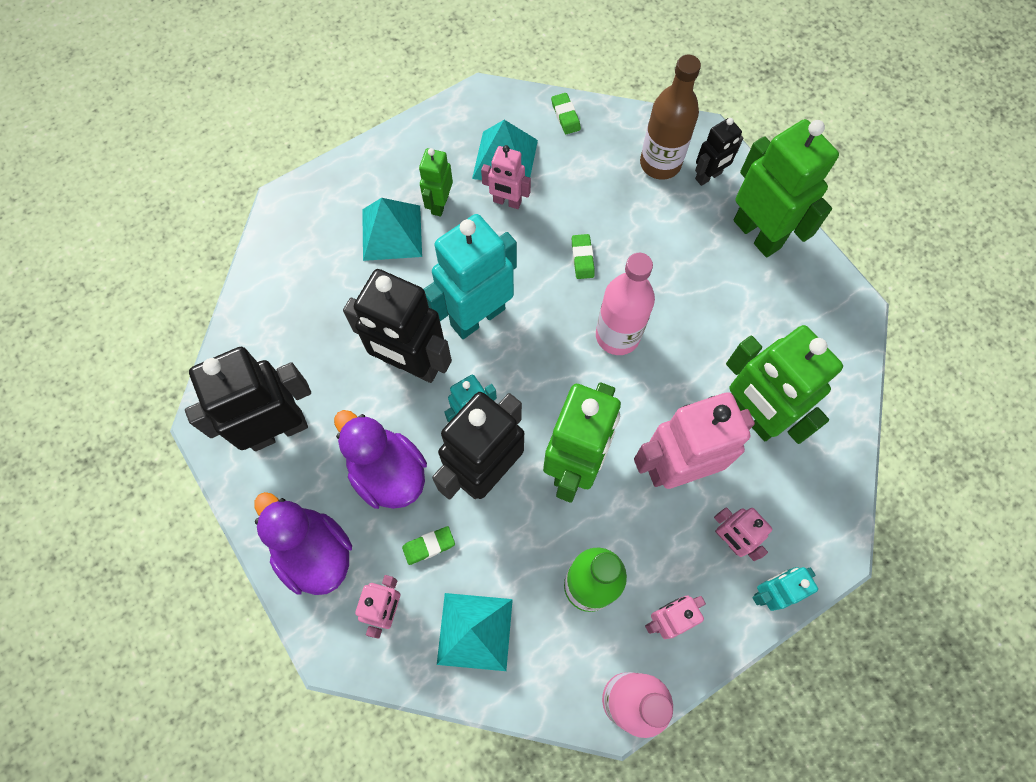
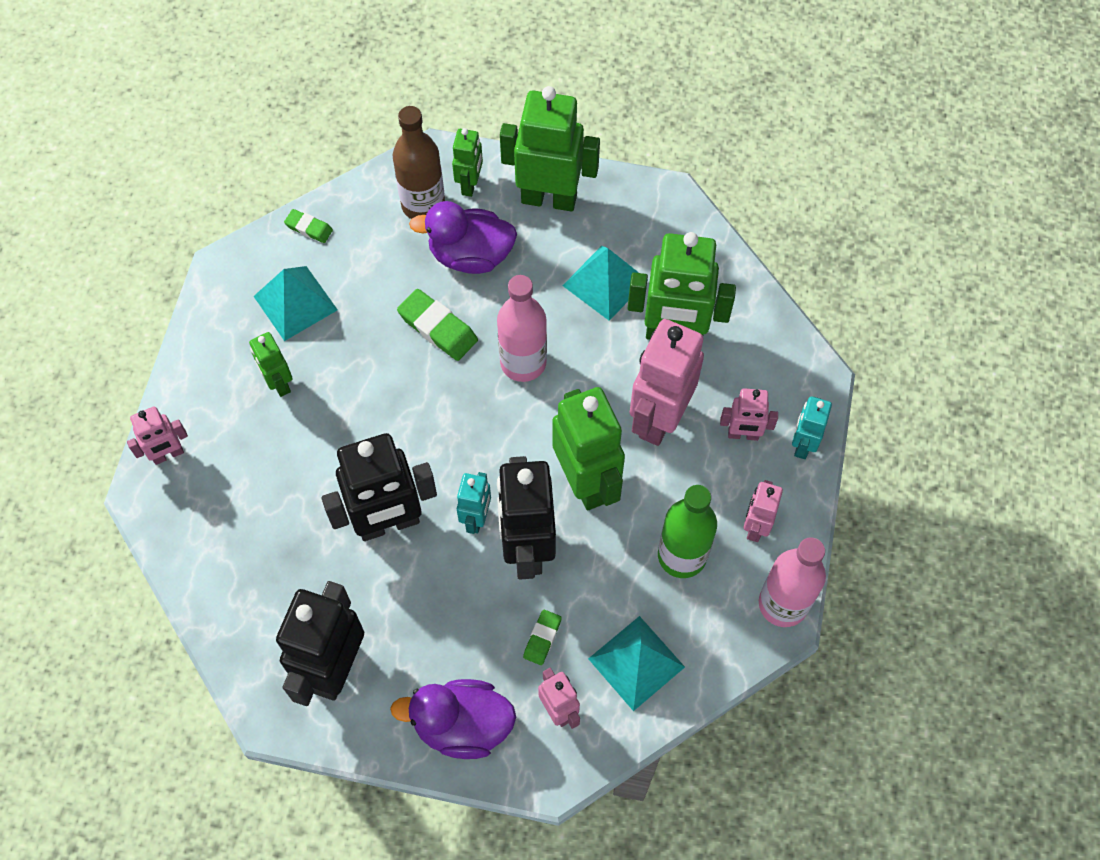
camera: 45 degrees left, 5 degrees down
(388, 472) = (456, 617): purple duck -> purple duck (470, 255)
(392, 232) = (263, 439): turquoise pyramid -> turquoise pyramid (605, 282)
(477, 316) = (402, 442): turquoise robot -> none
(507, 202) = (332, 335): pink robot -> pink robot (168, 454)
(582, 258) = (438, 328): green eraser -> green eraser, size x1.71
(708, 176) = (470, 184): black robot -> green robot

